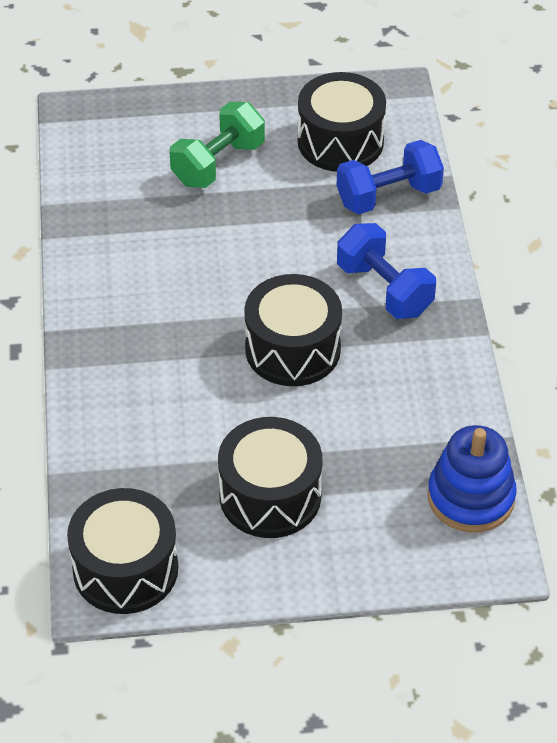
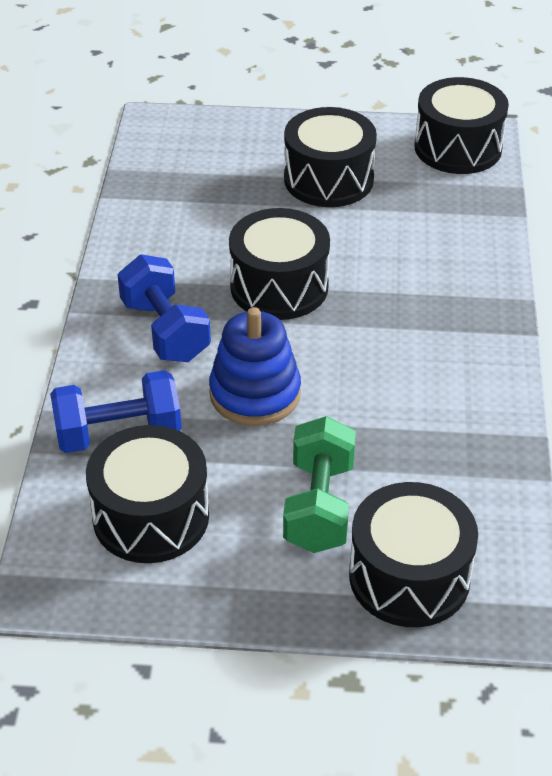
camera: 170 degrees left, 5 degrees down
(146, 127) = (409, 576): none -> black drum
(218, 163) = (319, 506): green dumbbell -> green dumbbell turned 45 degrees counterclockwise
(471, 497) = (157, 160): blue stacking toy -> blue stacking toy (255, 393)

